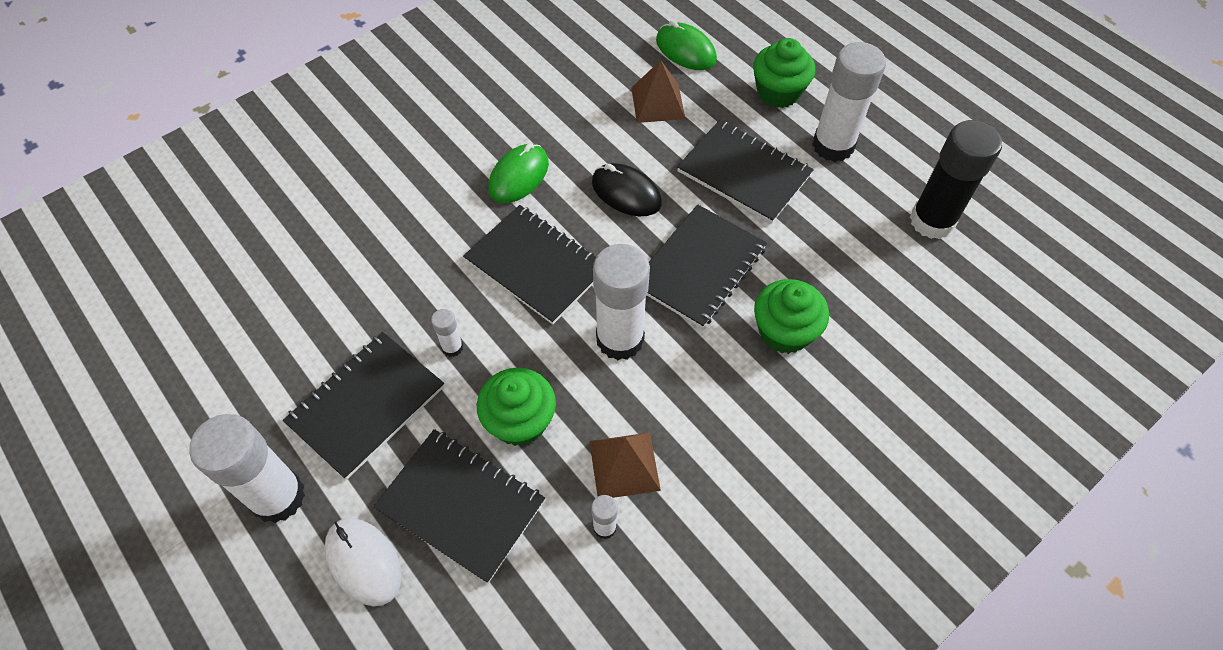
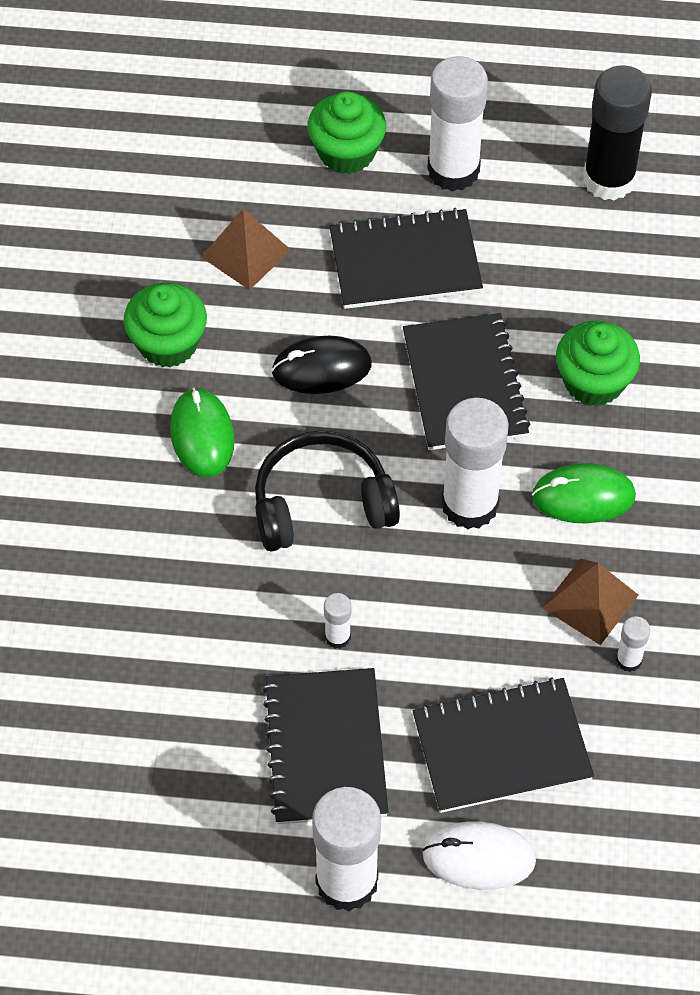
camera: 45 degrees left, 0 degrees up
(520, 421) = (468, 643): green cupcake -> green cupcake (168, 343)
(536, 265) = (322, 504): black notebook -> black headphones
(685, 50) = (208, 174): green mouse -> green mouse (583, 497)

